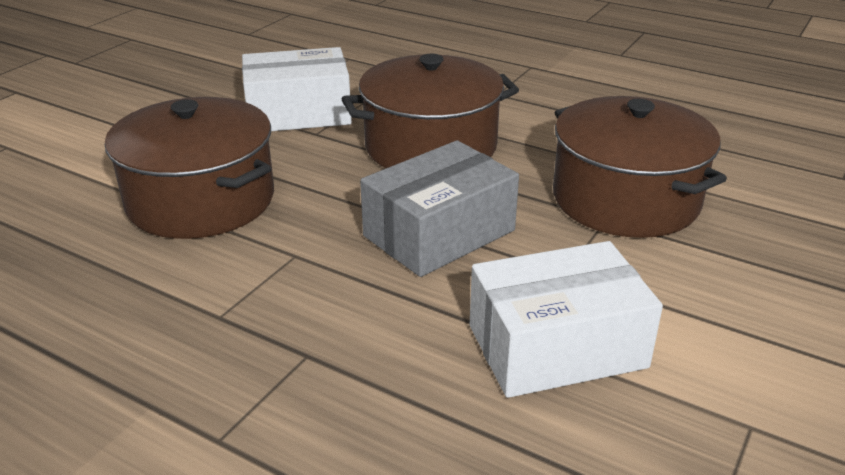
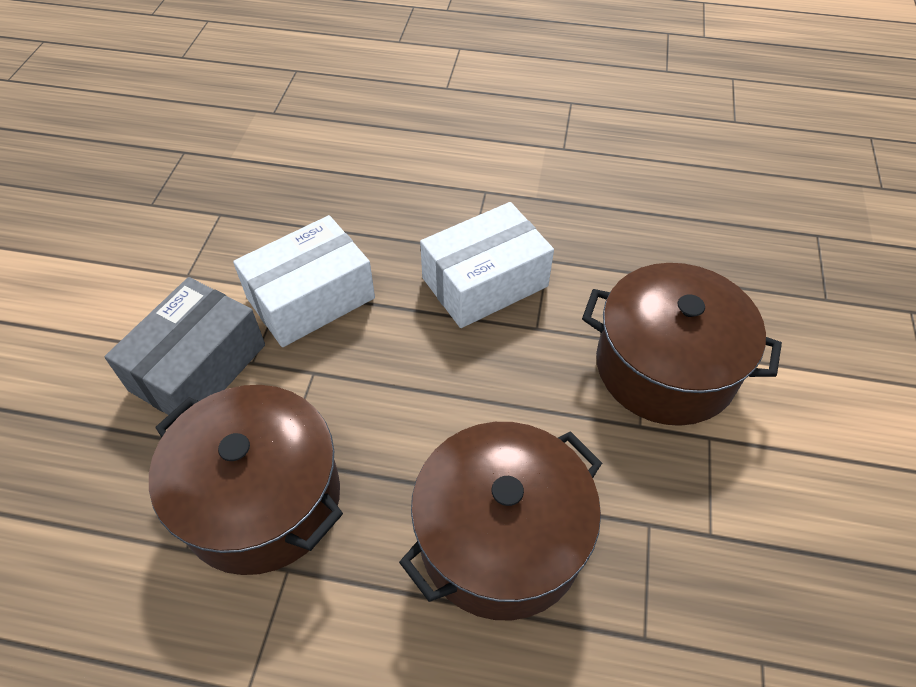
camera: 160 degrees right, 20 degrees up
(298, 113) = (704, 567): white box -> white box (485, 282)
(439, 233) = (432, 388): grey box -> grey box (198, 367)

